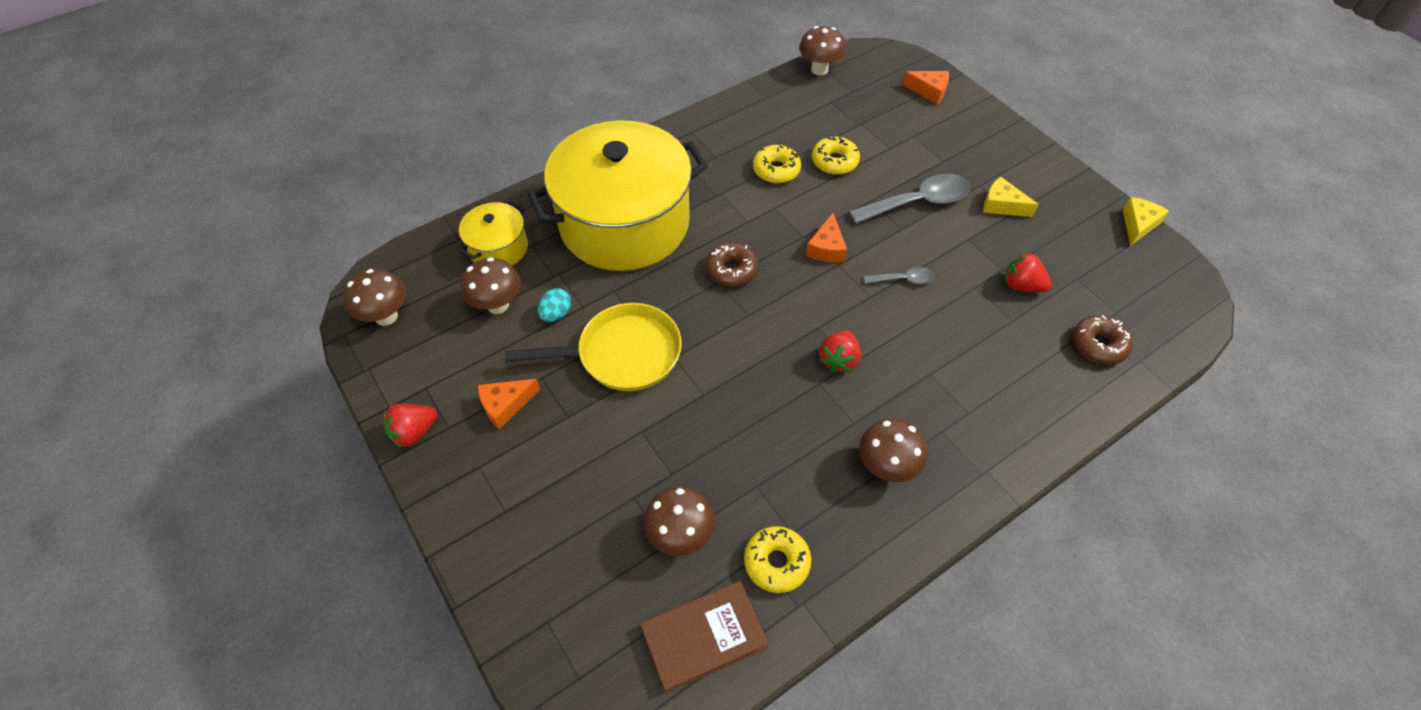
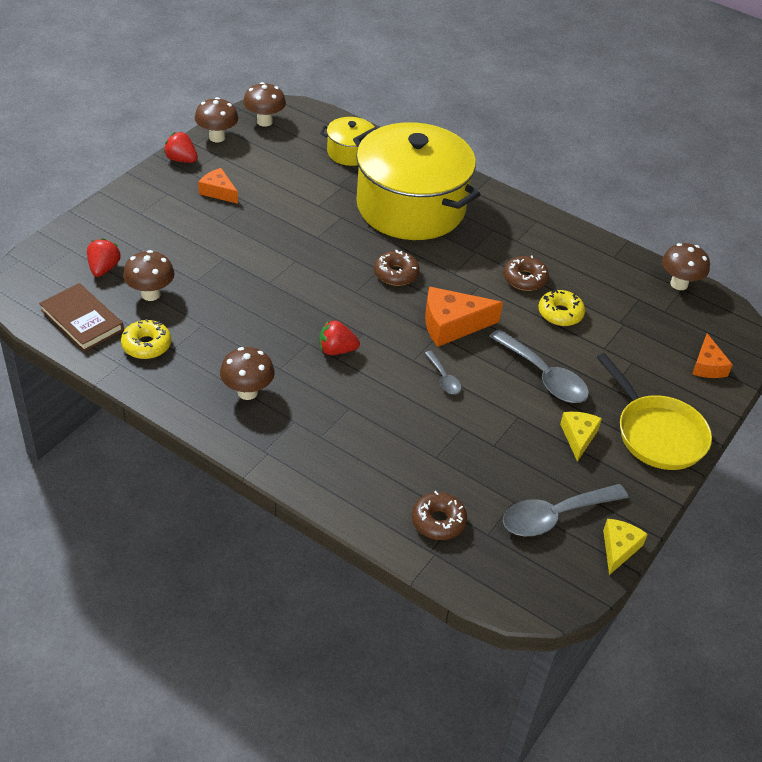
camera: 65 degrees right, 10 degrees down
(498, 305) = (299, 166): brown mushroom -> brown mushroom (217, 137)
(556, 314) = (305, 194): turquoise egg -> none
(622, 354) = (285, 234): yellow pan -> yellow pan (656, 433)
(776, 170) = (525, 279): yellow donut -> brown donut
(826, 248) = (452, 325): orange cheese -> orange cheese, size x1.63
(1021, 285) = (481, 460): red strawberry -> red strawberry (104, 268)
(1097, 255) = (555, 516): none -> grey spoon
(1138, 225) = (618, 548): yellow cheese -> yellow cheese turned 75 degrees counterclockwise

